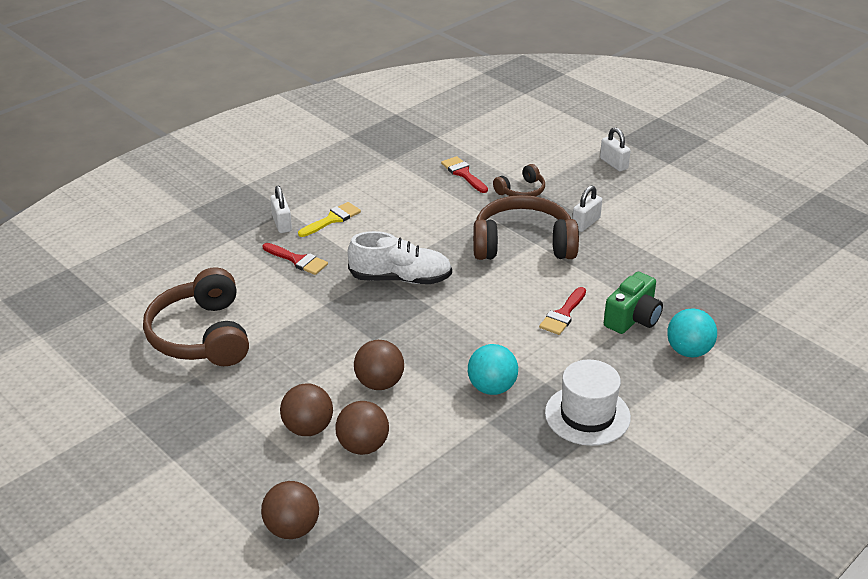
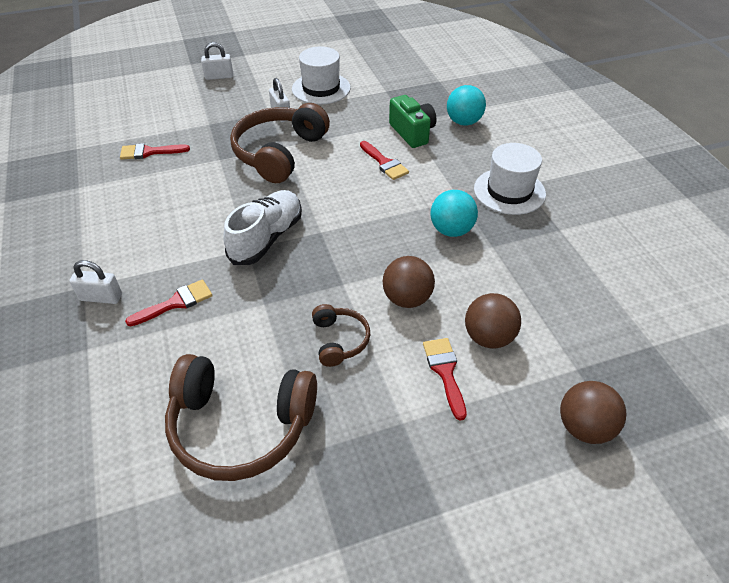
camera: 65 degrees left, 10 degrees up
(308, 428) = (445, 372): brown ball -> red brush
(332, 219) = (132, 256): yellow brush -> none
(521, 191) = (207, 130): brown headphones -> brown headphones (339, 340)
(656, 232) = (321, 88): none -> white hat

